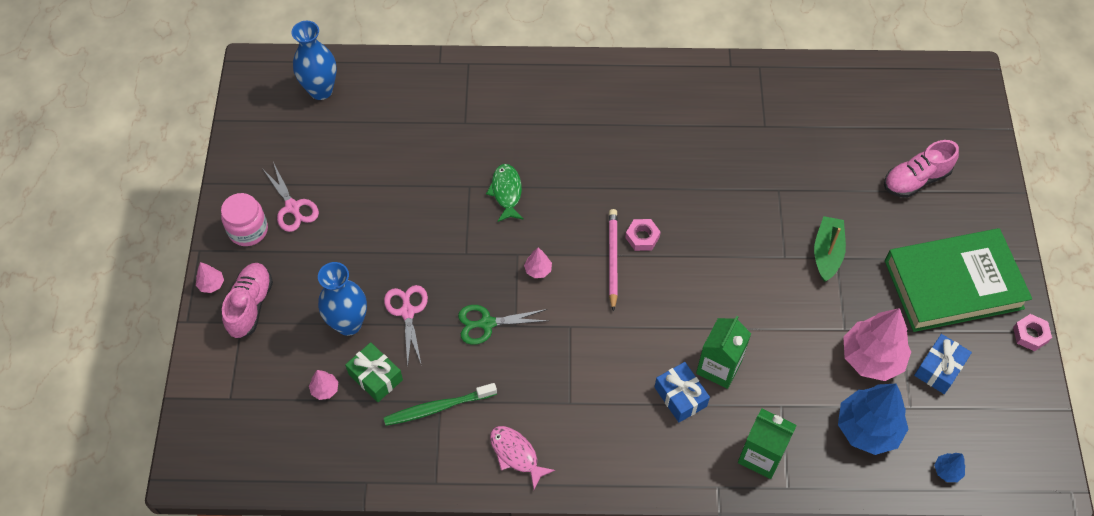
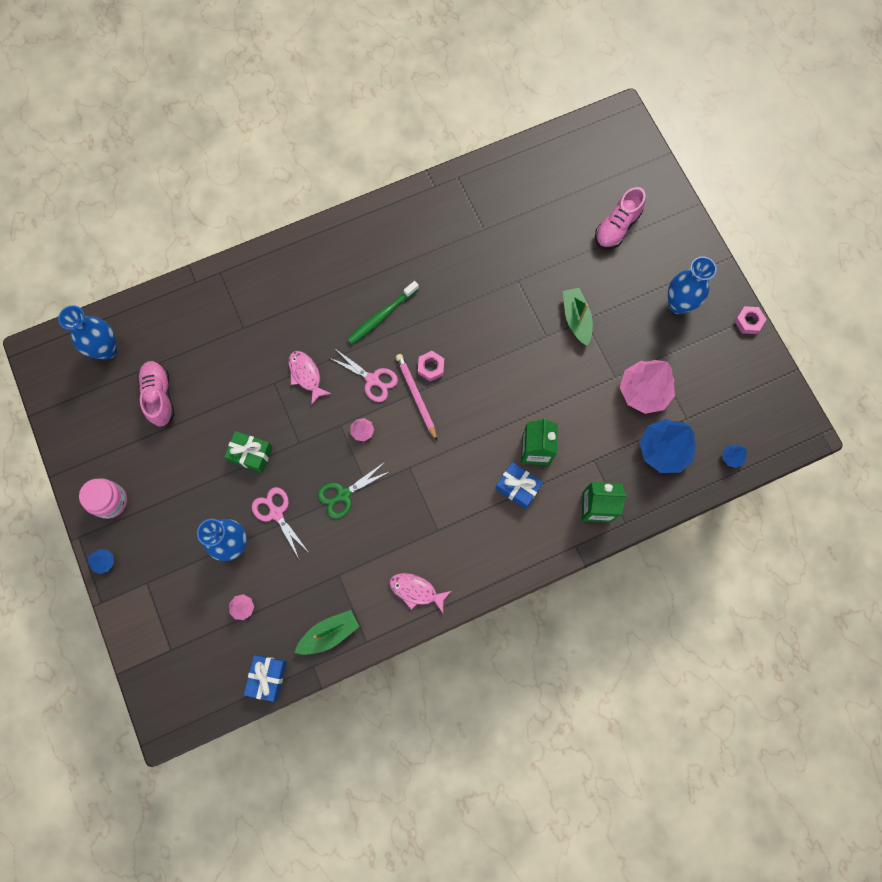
camera: 25 degrees left, 15 degrees up
(211, 284) = (104, 562): pink tree -> blue tree
(250, 305) = (146, 565): pink shoe -> pink shoe (159, 396)
(292, 207) = (137, 465): pink scissors -> pink scissors (372, 379)
(375, 377) = (278, 578): green gift -> green gift (251, 454)
(400, 456) = (329, 634): none -> green boat
(438, 407) = (339, 581): green toothbrush -> green toothbrush (382, 315)
(506, 192) = (306, 375): green fish -> pink fish
(939, 368) = (695, 378): blue gift -> blue gift (267, 677)
(953, 284) = (678, 304): green book -> blue vase

